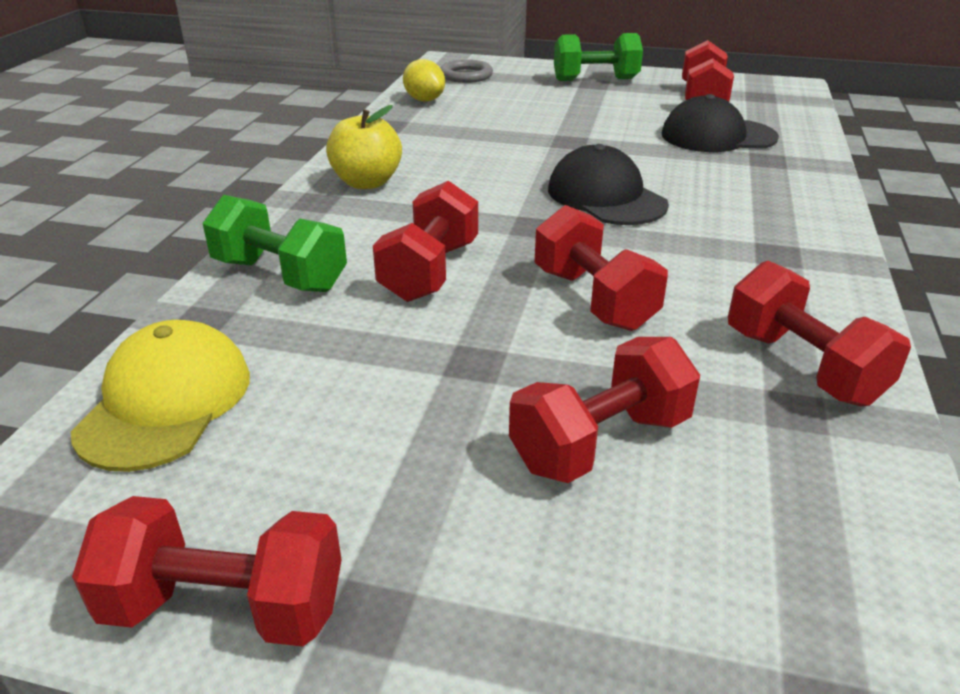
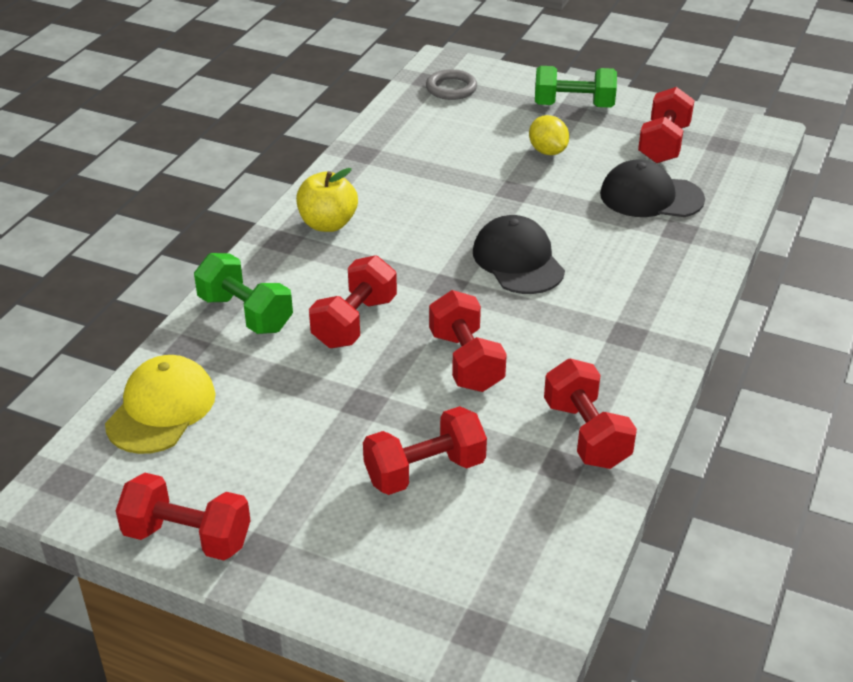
camera: 10 degrees right, 5 degrees up
(424, 100) = (402, 121): yellow lemon -> yellow lemon (547, 151)

